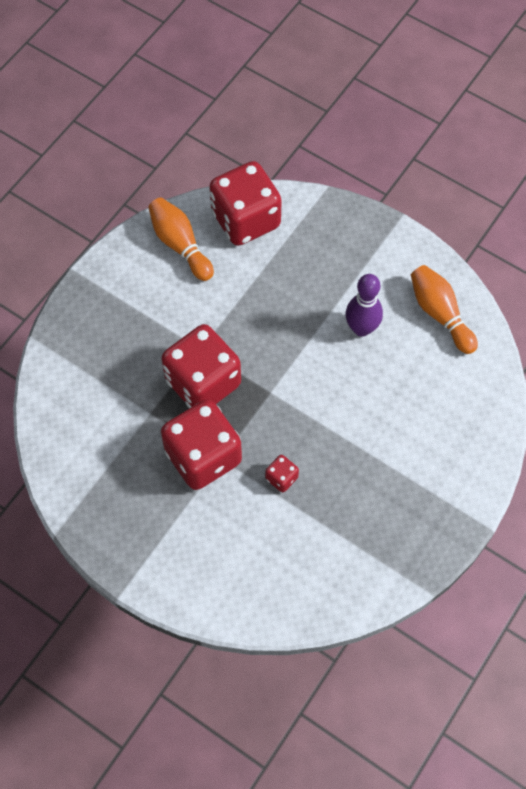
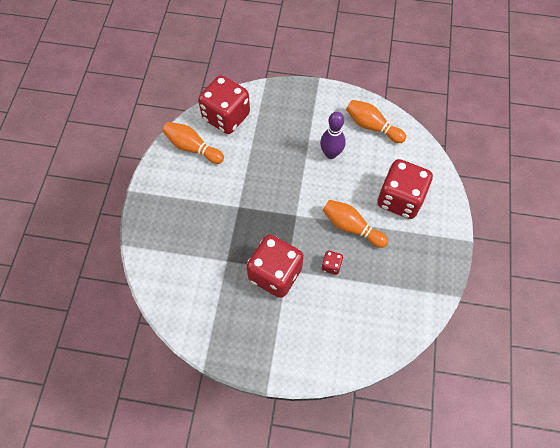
camera: 25 degrees left, 0 degrees up
(203, 382) = (251, 227): red dice -> red dice (400, 199)
(336, 439) = (351, 227): none -> orange bowling pin

